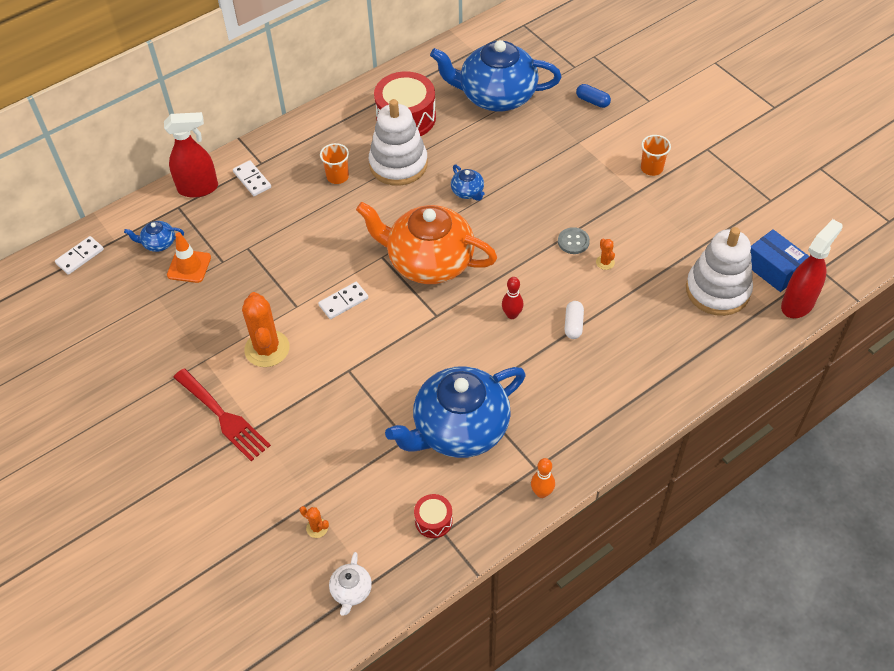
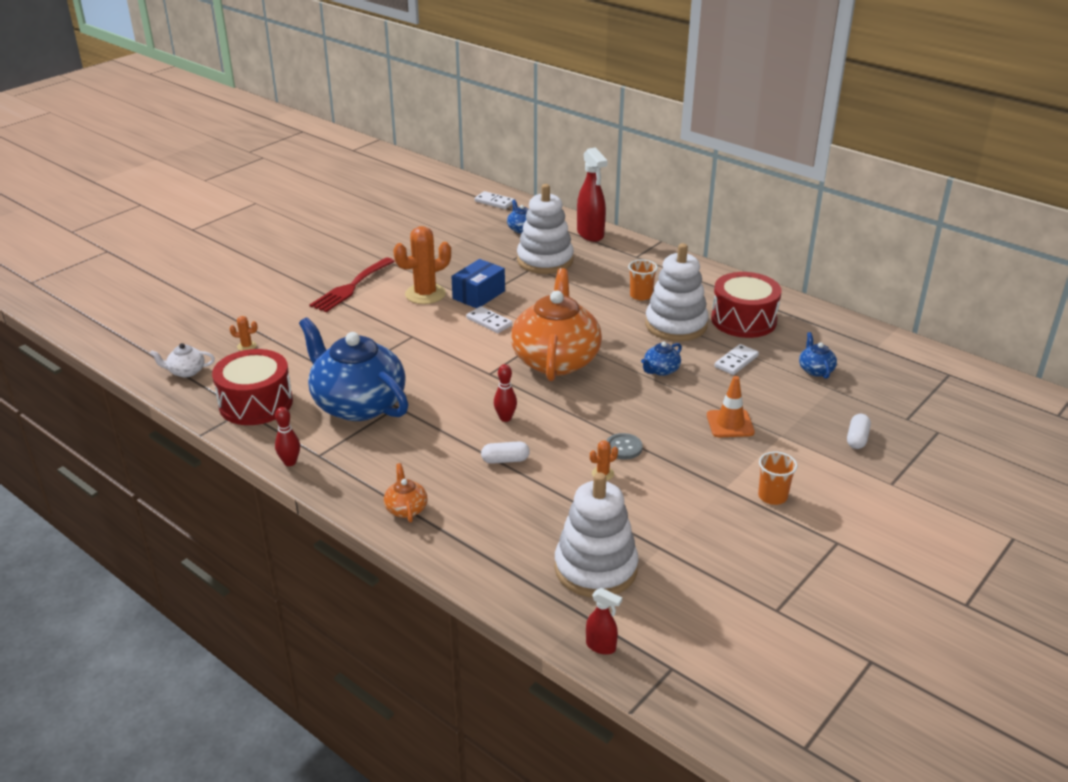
camera: 75 degrees right, 20 degrees down
(189, 266) = (502, 246): orange traffic cone -> orange traffic cone (730, 424)
(238, 236) = (545, 260): none -> white stacking toy
(252, 180) = (613, 256): white domino -> white domino (736, 361)
(317, 528) = (246, 346): orange cactus -> orange cactus turned 75 degrees clockwise
(433, 520) = (256, 403): red drum -> red drum, size x2.04
(496, 96) = (815, 370): blue teapot -> blue teapot, size x0.41
(542, 492) = (290, 462): orange bowling pin -> red bowling pin
(592, 101) = (857, 438): blue capsule -> white capsule
(626, 405) = (406, 508): none -> orange teapot
(773, 269) = (652, 619): blue box -> blue box (479, 295)
(798, 303) = (601, 646): red spray bottle -> red spray bottle, size x0.51

